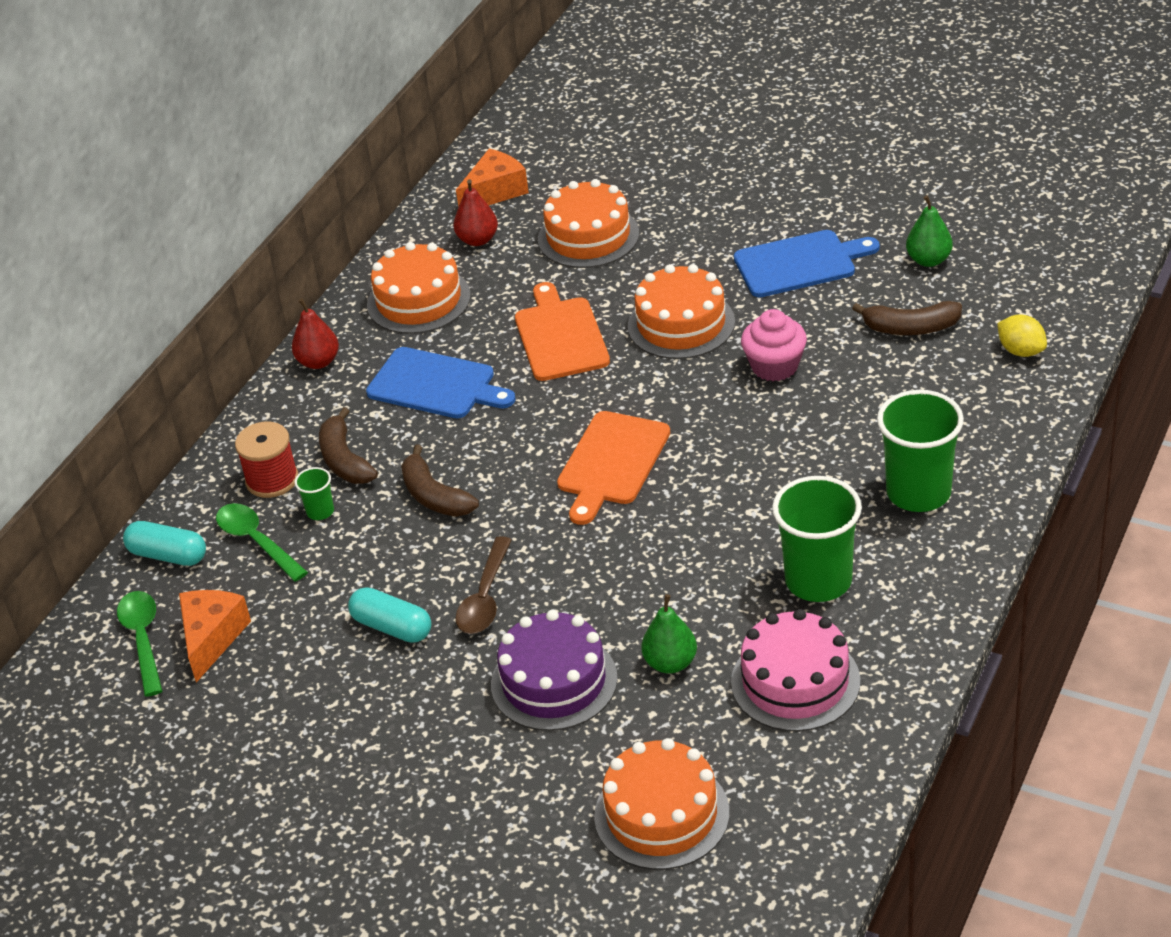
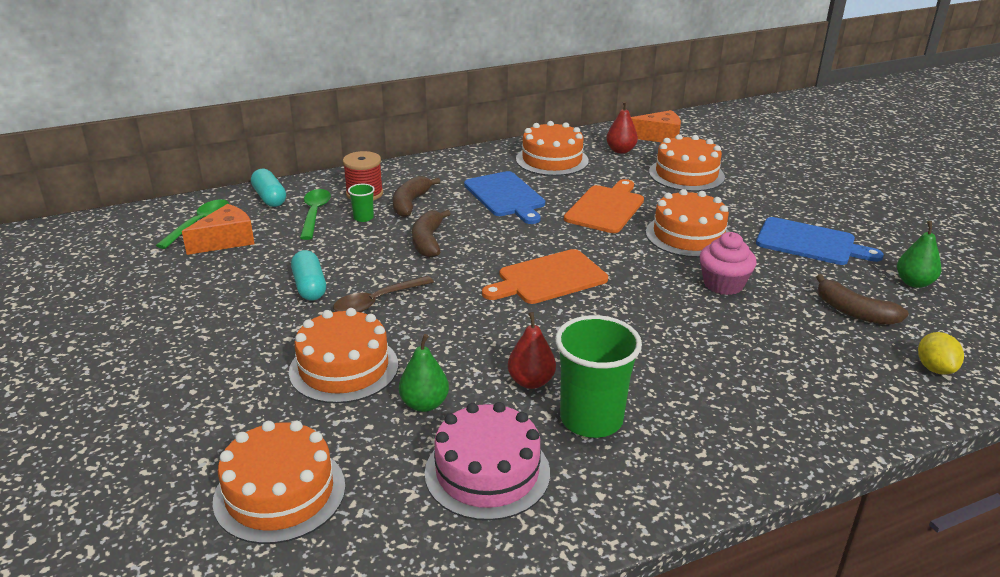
camera: 35 degrees right, 10 degrees down
(318, 362) = (463, 160): red pear -> red pear (531, 381)
(554, 681) = (344, 368): purple cake -> orange cake
(918, 492) = (740, 410): green cup -> none

